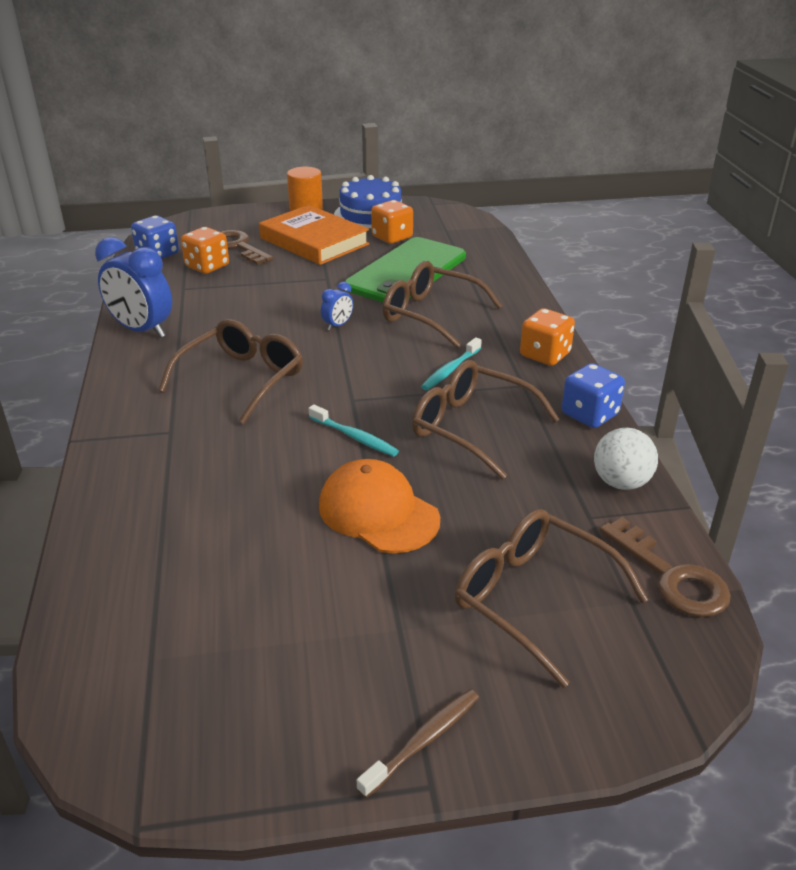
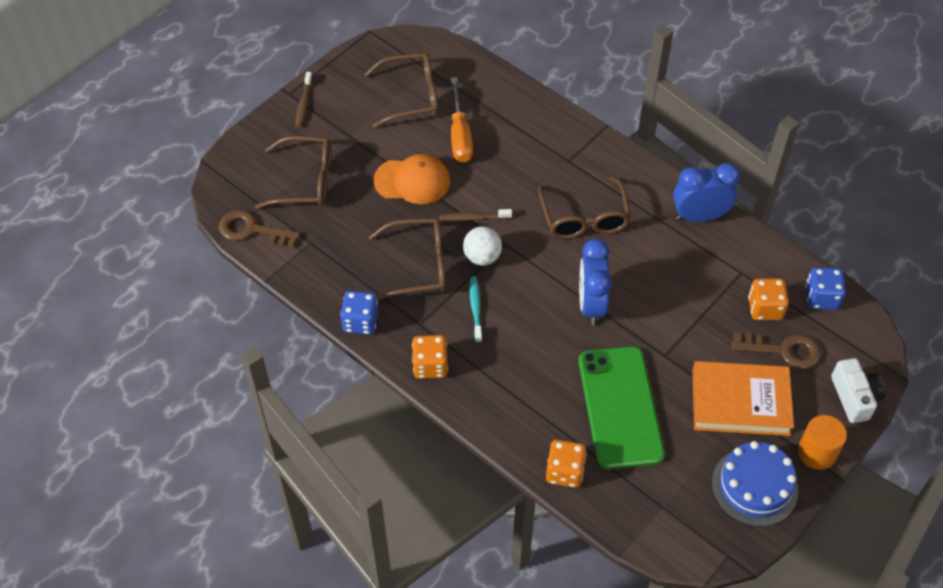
camera: 140 degrees right, 20 degrees up
(236, 215) = (854, 397): none -> white camera
(245, 531) = (460, 135): none -> orange screwdriver
(338, 325) = (591, 305): blue clock -> blue clock, size x2.11
(354, 437) = (473, 218): turquoise toothbrush -> brown toothbrush
(392, 237) = (690, 456): orange dice -> orange dice (564, 471)
(430, 315) = (545, 360): brown glasses -> brown glasses (411, 96)
(621, 482) = (309, 276): white ball -> white ball (482, 257)

